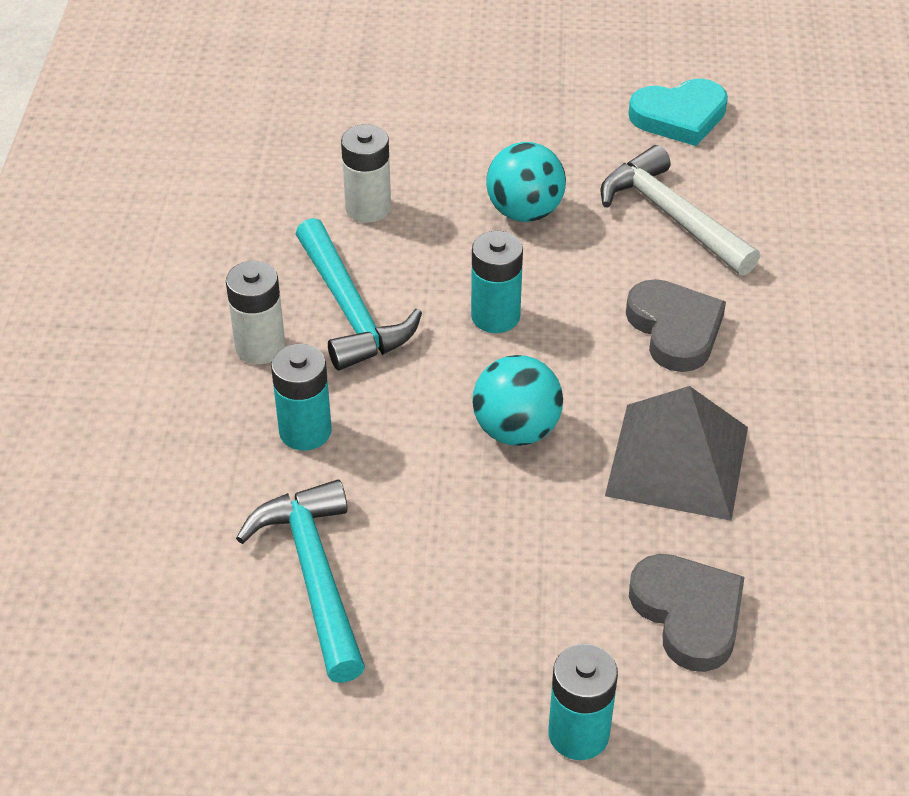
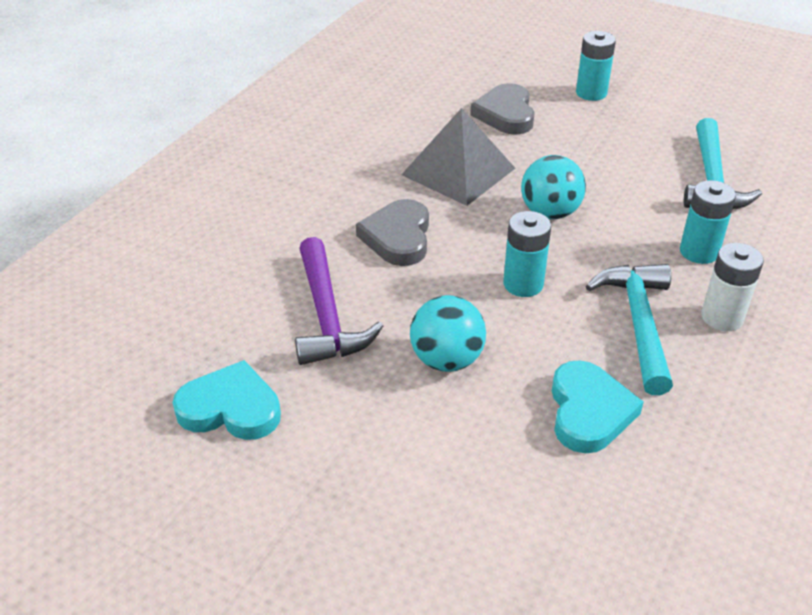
camera: 155 degrees left, 5 degrees down
(368, 208) = (589, 411): white battery -> turquoise heart
(671, 216) = (327, 316): white hammer -> purple hammer

